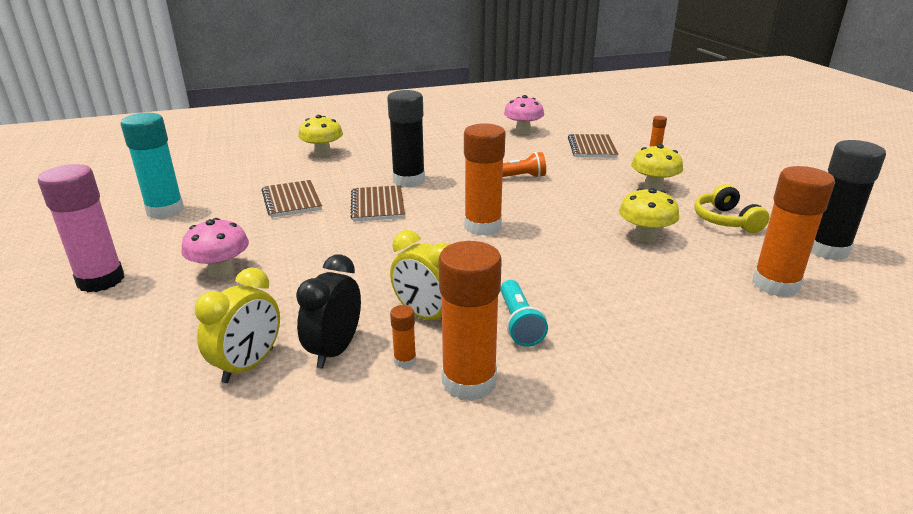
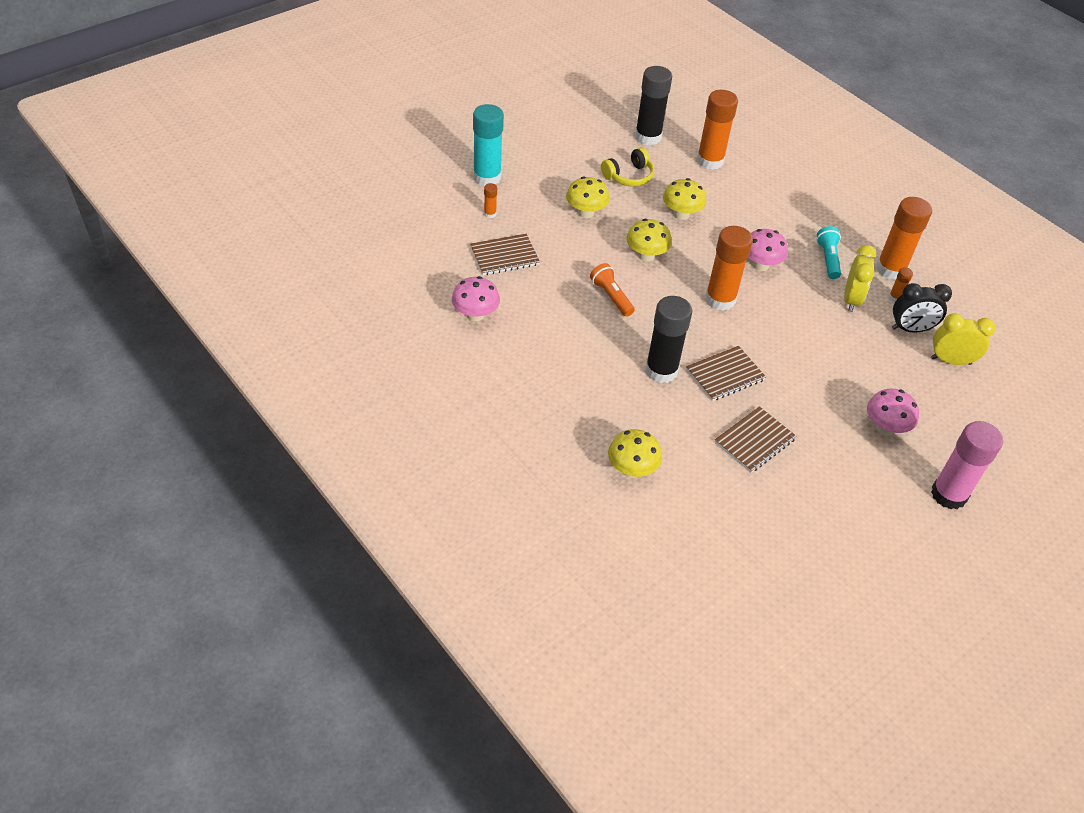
camera: 115 degrees left, 20 degrees up
(165, 211) = (835, 529): turquoise glue stick -> turquoise glue stick (487, 177)
(519, 323) = (828, 259): turquoise flashlight -> turquoise flashlight turned 60 degrees counterclockwise
(529, 266) = (760, 265): none -> pink mushroom
(572, 203) = (646, 255): none -> yellow mushroom

